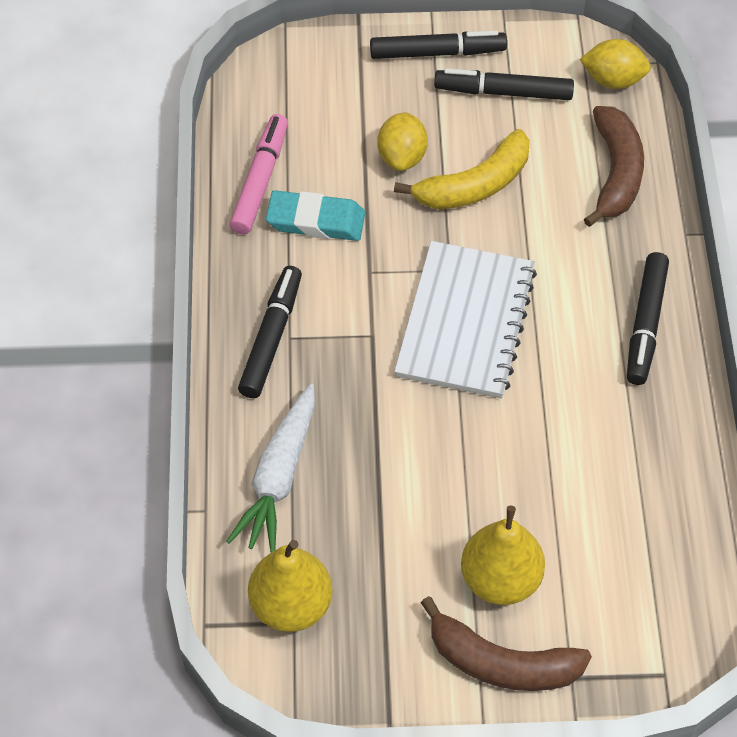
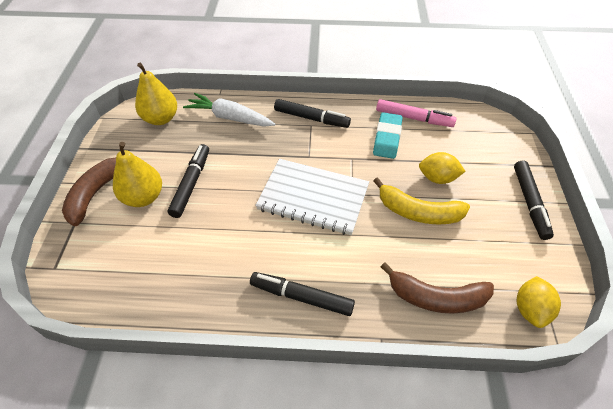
camera: 95 degrees right, 5 degrees down
(474, 185) = (418, 212): yellow banana -> yellow banana turned 45 degrees counterclockwise
(503, 92) = (502, 236): black marker -> black marker (191, 184)

